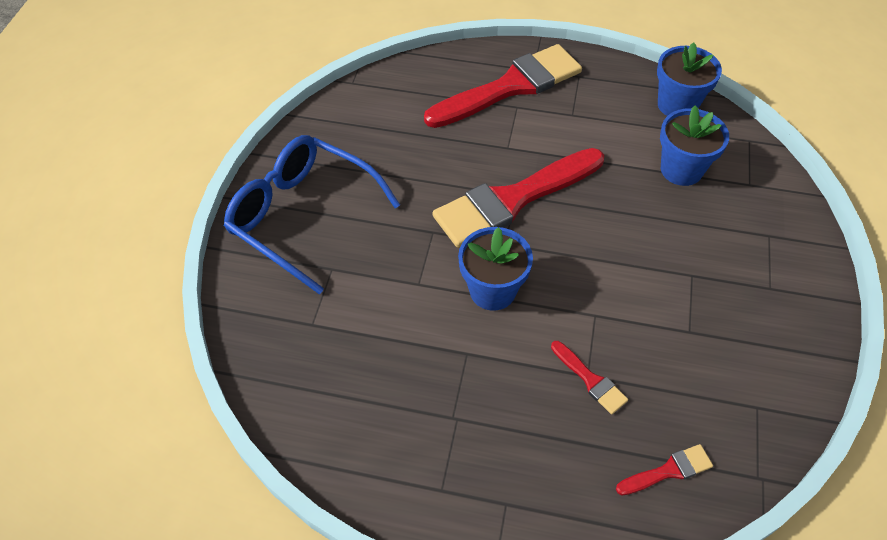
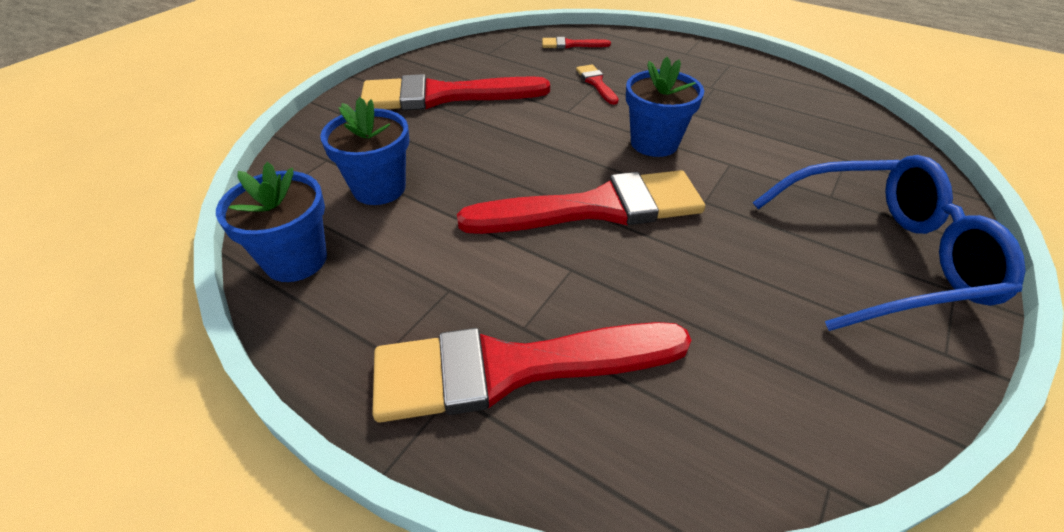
camera: 160 degrees left, 10 degrees down
(304, 217) = (880, 256): blue glasses -> blue glasses turned 60 degrees counterclockwise
(733, 298) = (443, 96): none -> red brush

